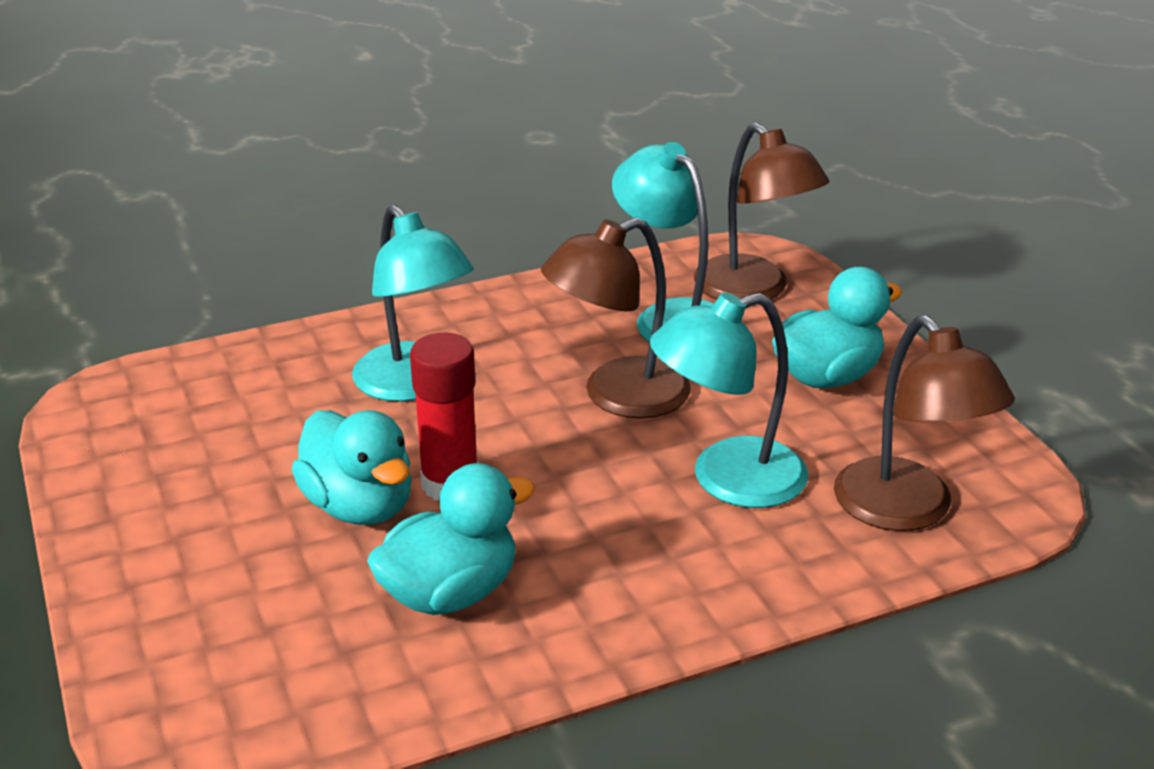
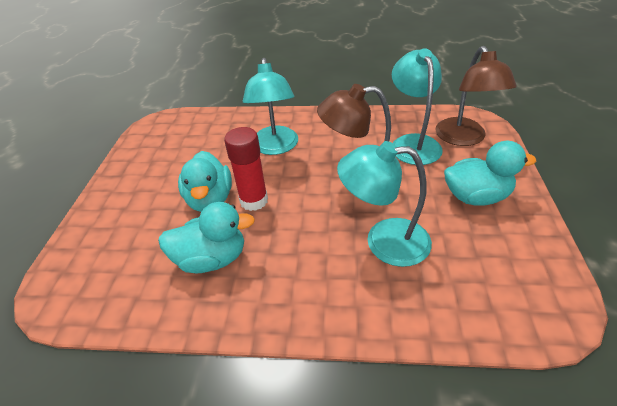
camera: 30 degrees right, 10 degrees up
(907, 511) = (476, 297): brown lamp -> none

